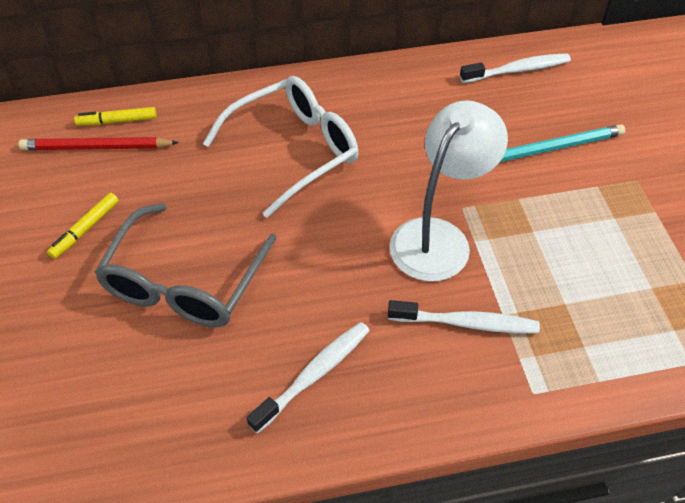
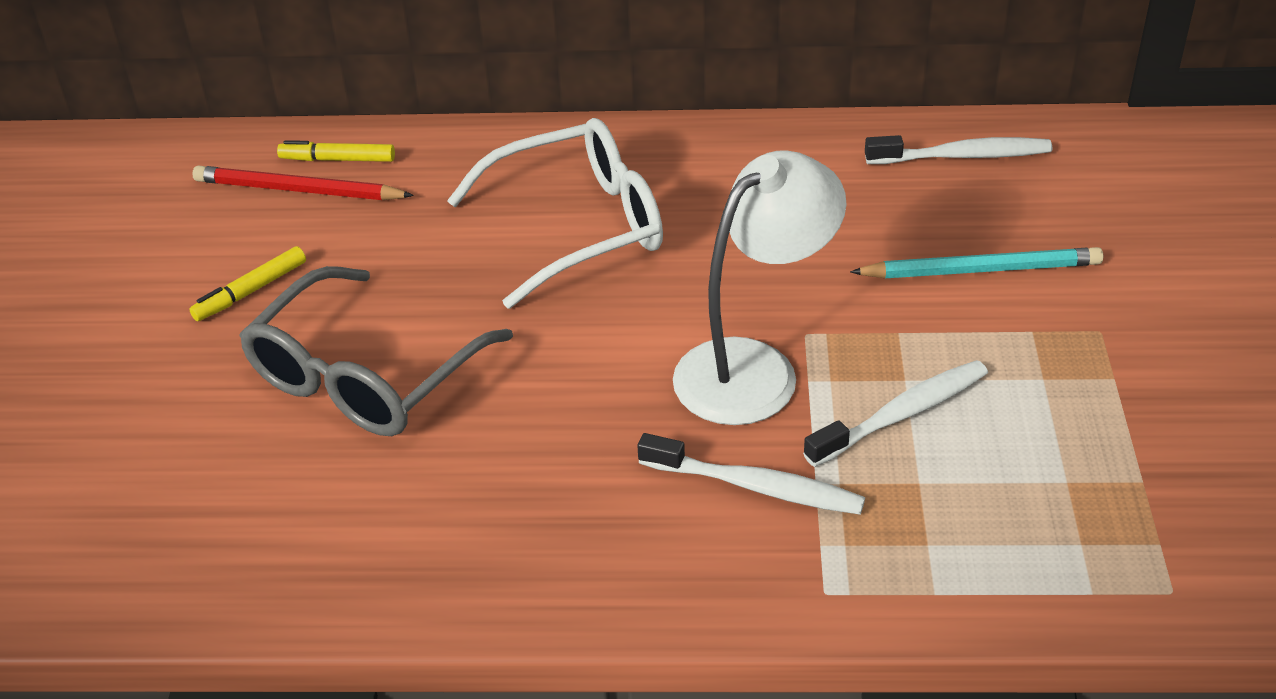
camera: 15 degrees right, 10 degrees down
(314, 374) = (508, 518): white toothbrush -> white toothbrush (902, 414)

